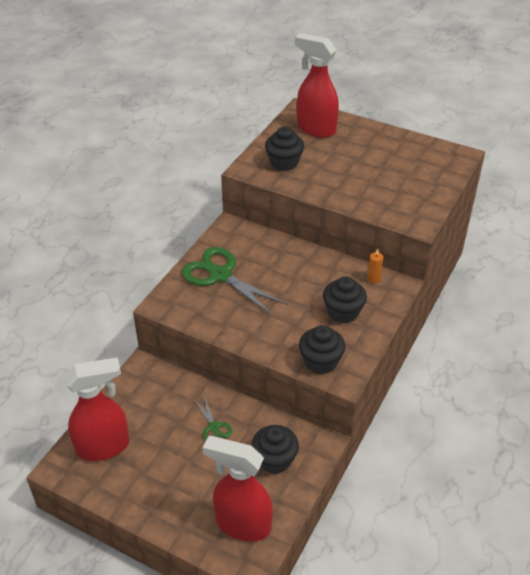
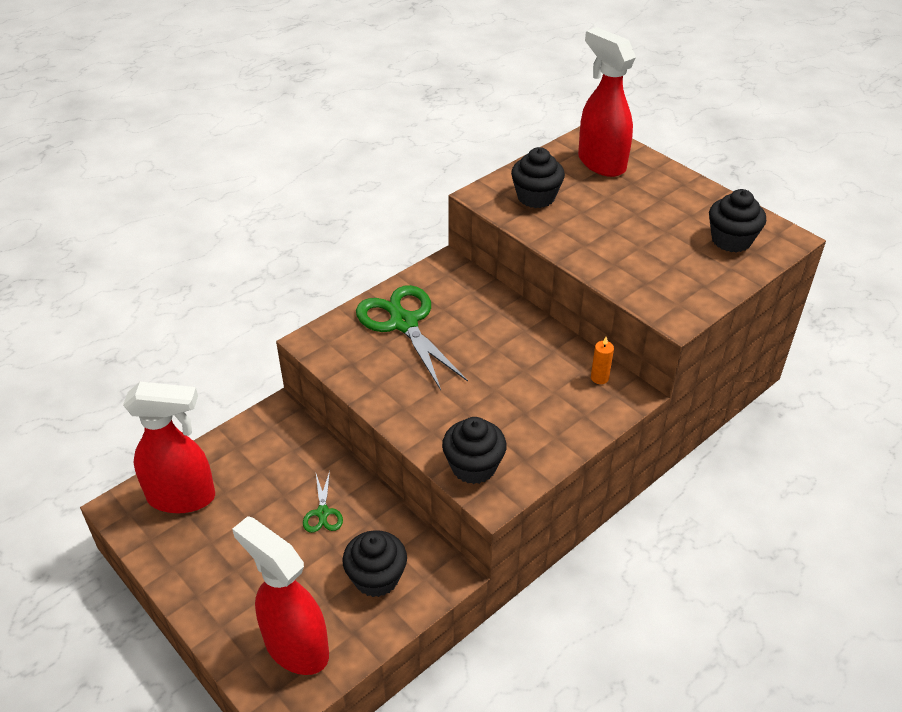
camera: 20 degrees right, 0 degrees up
(343, 312) = (536, 410): black cupcake -> black cupcake (731, 240)

